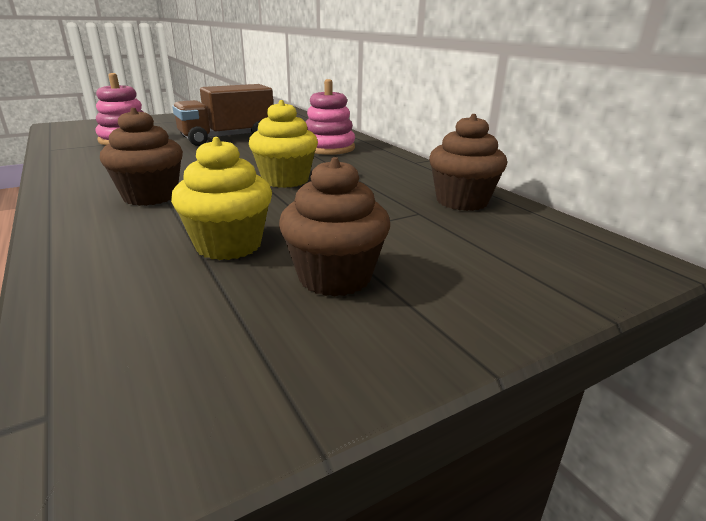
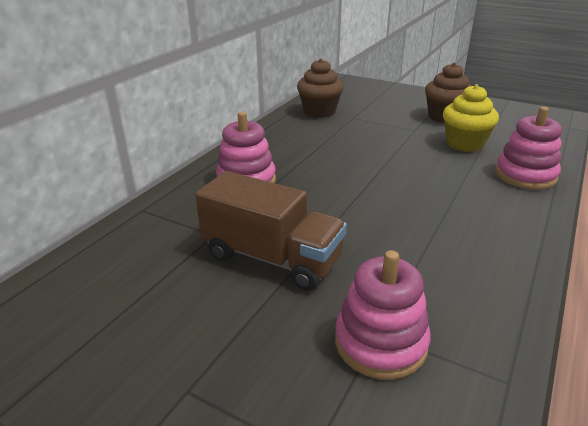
camera: 120 degrees left, 5 degrees up
(100, 240) = (525, 175): none -> pink stacking toy
(150, 196) = (466, 197): brown cupcake -> none
(285, 180) = (360, 166): yellow cupcake -> none

